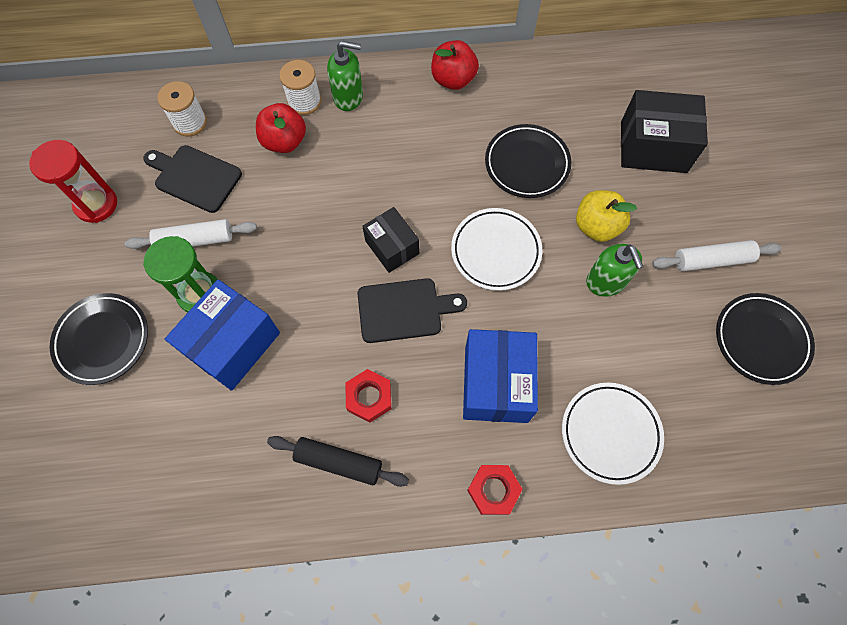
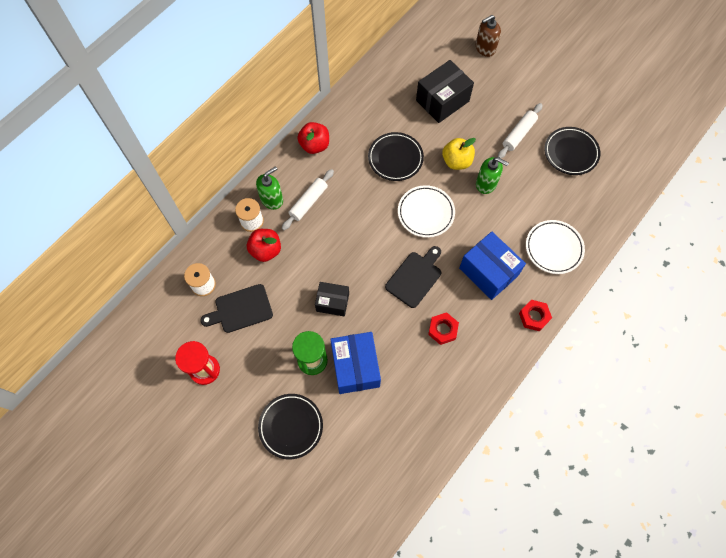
camera: 45 degrees left, 0 degrees up
(195, 240) = (278, 338): white rolling pin -> white rolling pin (308, 202)
(339, 462) = (460, 369): black rolling pin -> none
(392, 247) = (377, 254): black box -> black box (332, 302)
(774, 130) = (485, 48): none -> brown soap dispenser

